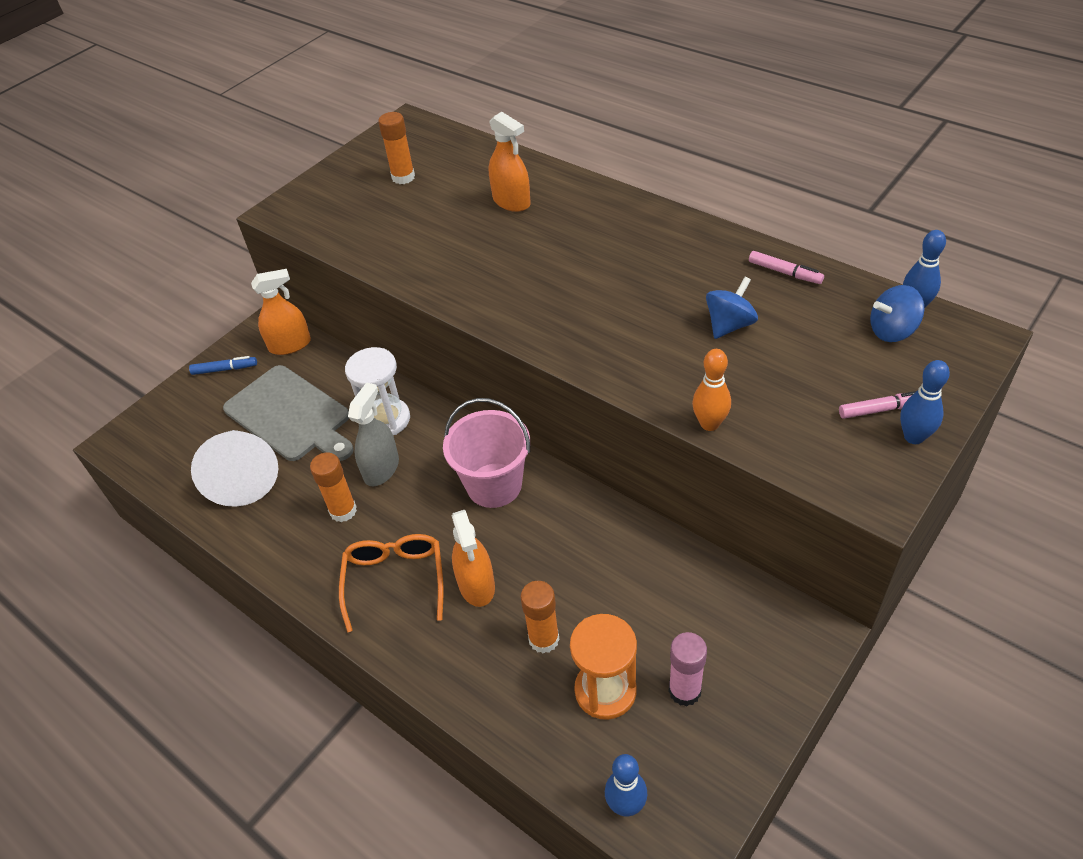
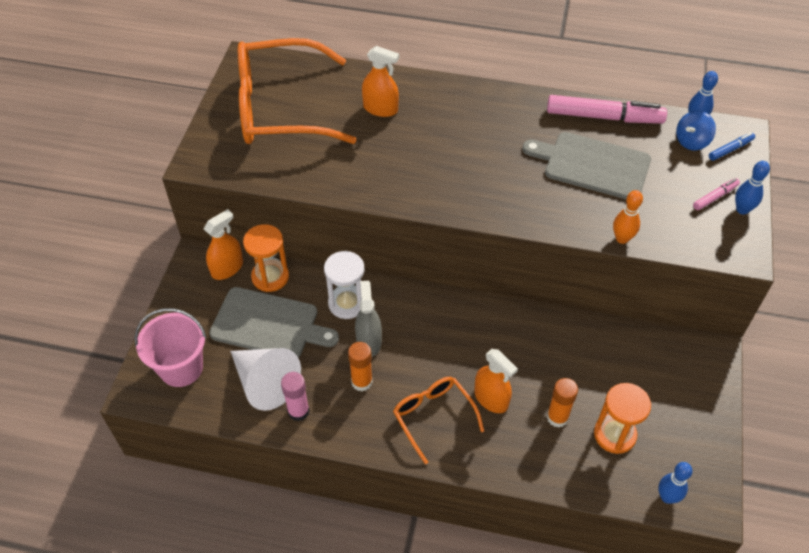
camera: 30 degrees left, 5 degrees up
(225, 369) = (186, 305): blue marker -> blue marker (730, 149)
(326, 366) = (270, 277): none -> orange hourglass
(403, 177) = (280, 108): orange glue stick -> orange glasses
(494, 485) = (458, 326): pink bucket -> pink bucket (181, 368)
(684, 691) = (660, 415): pink glue stick -> pink glue stick (298, 411)
(729, 325) = (592, 165): blue spinning top -> grey cutting board
(784, 272) = (604, 117): pink marker -> pink marker, size x2.13

